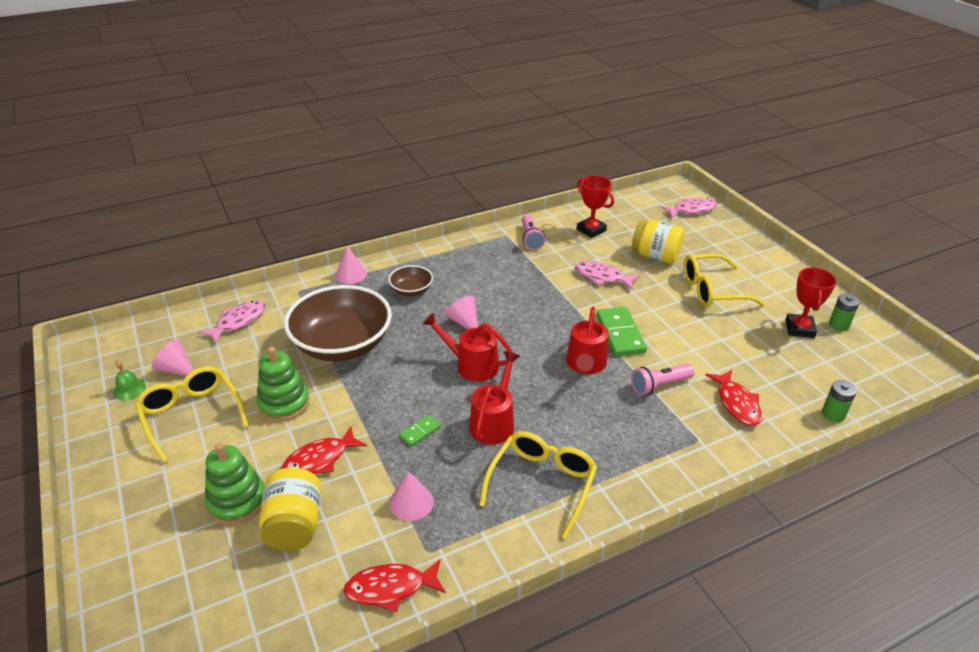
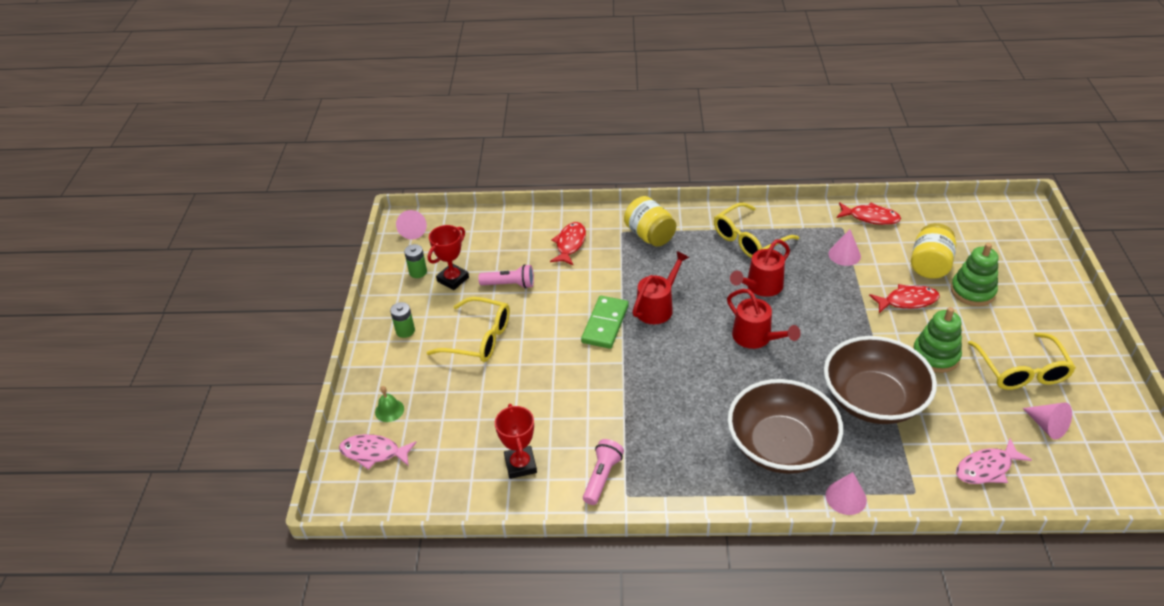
camera: 150 degrees left, 5 degrees up
(129, 389) = (1091, 418): green bell -> green bell (389, 410)
(411, 290) = (780, 446): brown bowl -> brown bowl, size x2.14
(420, 432) = (822, 297): green domino -> none
(464, 322) = (741, 385): pink cone -> pink cone (413, 230)
(602, 277) = (567, 391): pink fish -> none
(655, 256) = (488, 398): yellow jar -> yellow jar (649, 235)
(659, 385) = (613, 273): pink flashlight -> pink flashlight (509, 284)
(833, 414) = (513, 218): green battery -> green battery (405, 331)

